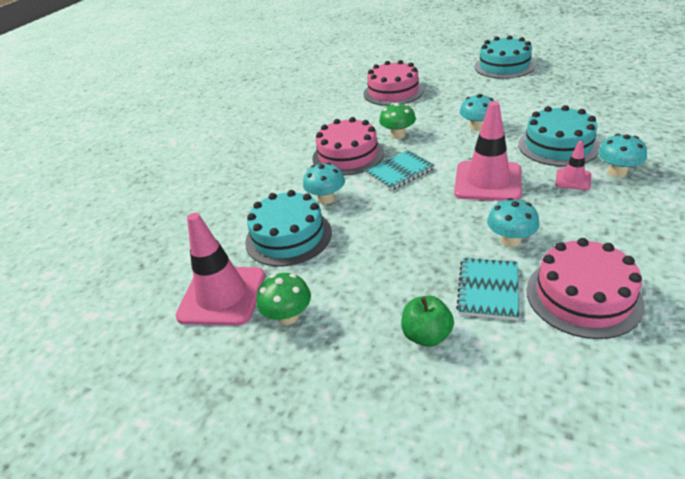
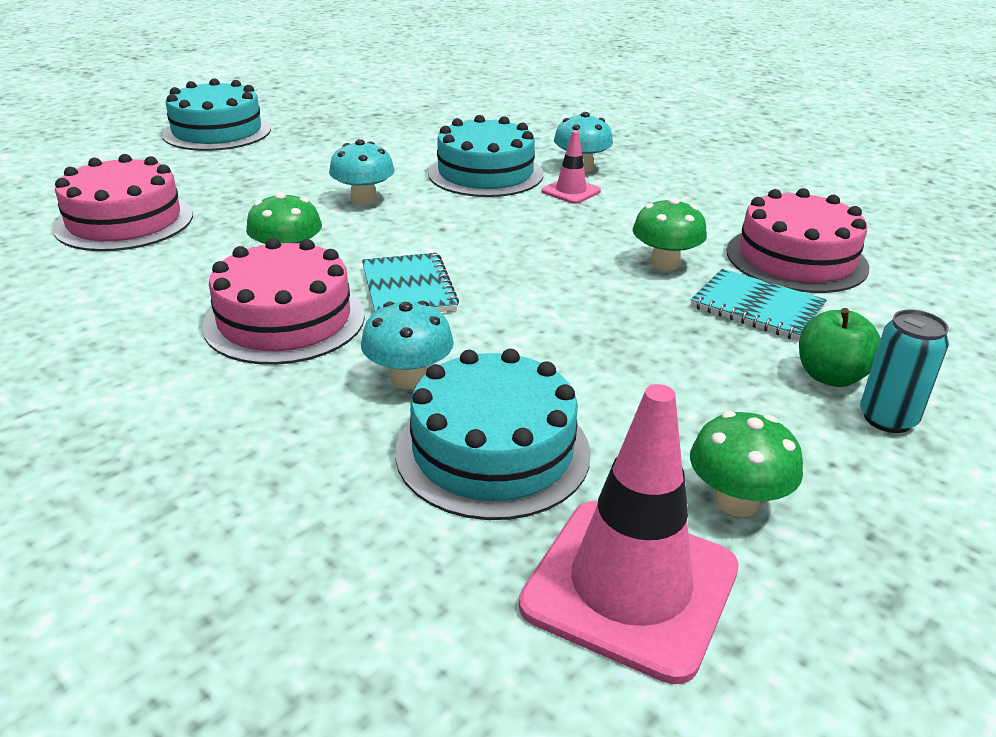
camera: 75 degrees left, 5 degrees down
(395, 367) = (887, 419): none -> turquoise can
(487, 181) = (517, 236): pink traffic cone -> none
(510, 240) = (665, 263): turquoise mushroom -> green mushroom

